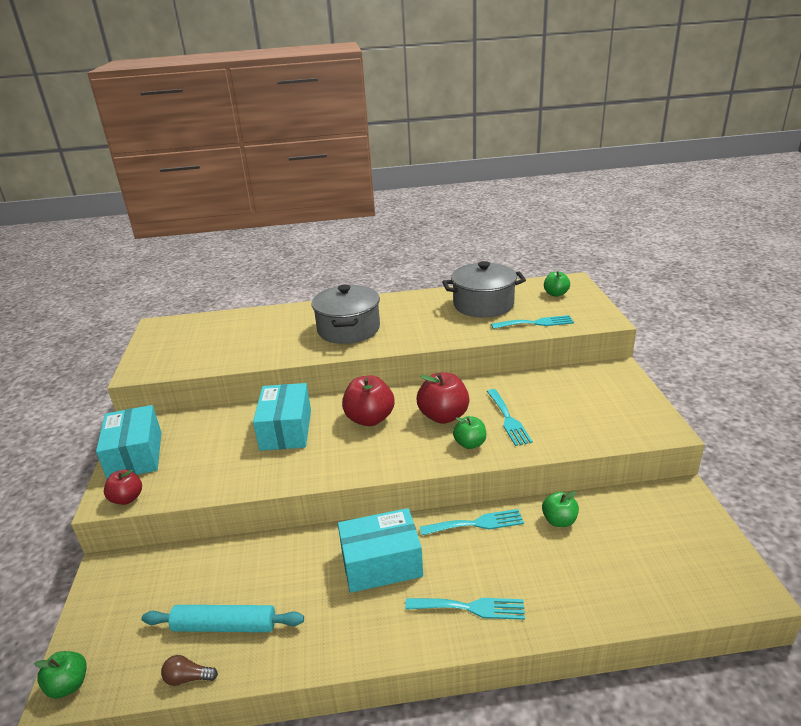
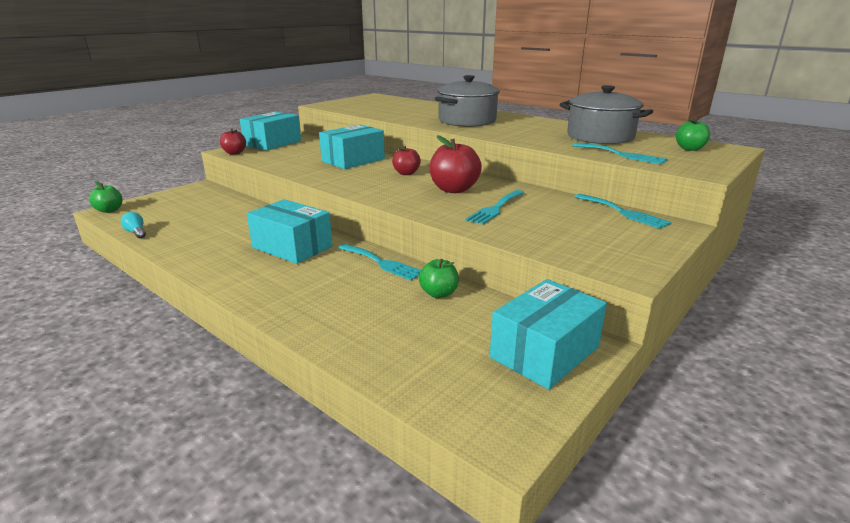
camera: 45 degrees right, 5 degrees down
(188, 678) = (136, 232): brown light bulb -> turquoise light bulb
(225, 626) = (185, 226): turquoise rolling pin -> none
(369, 419) = (406, 173): red apple -> red apple, size x0.60
(470, 444) = (437, 206): green apple -> none
(471, 608) = (285, 291): turquoise fork -> turquoise fork (623, 212)
(677, 518) = (544, 352): none -> turquoise box

